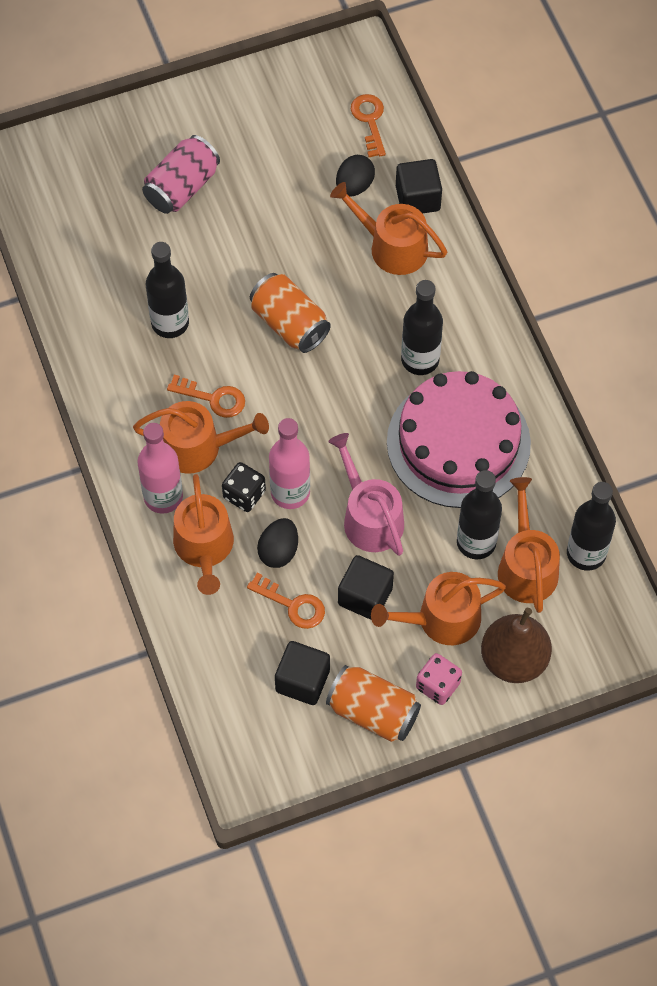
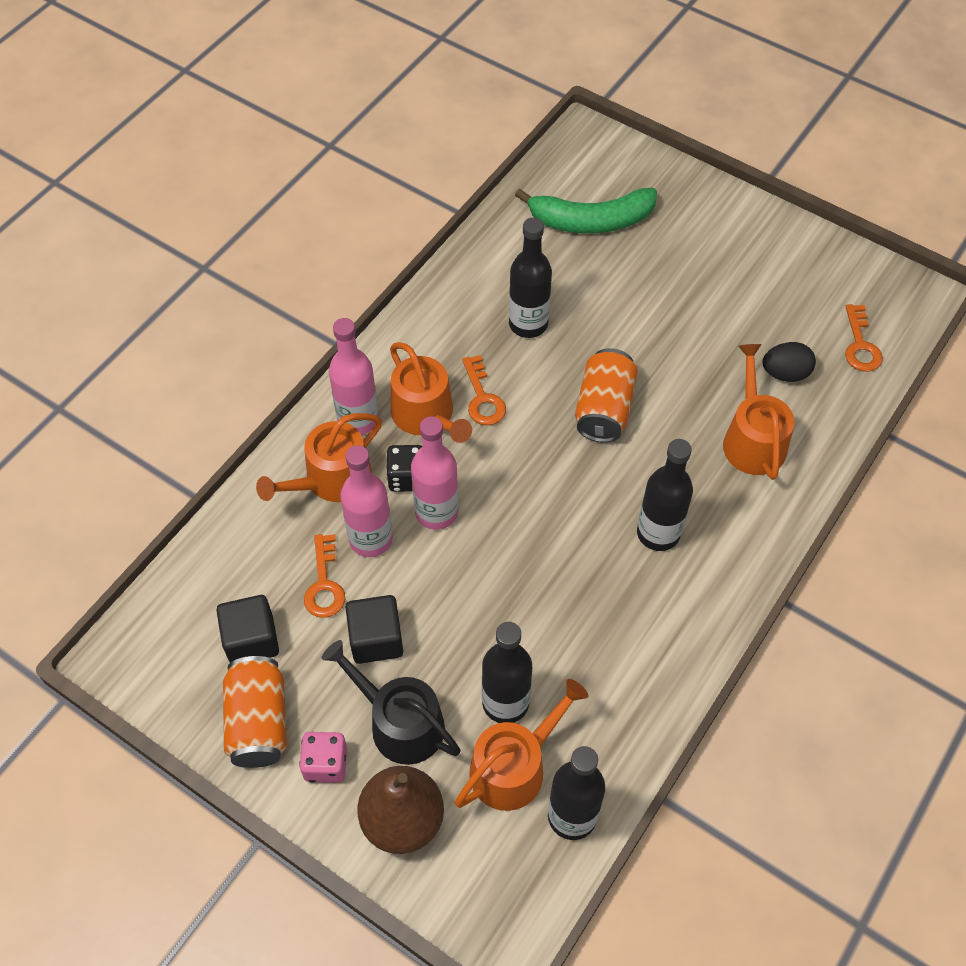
camera: 55 degrees right, 5 degrees down
(106, 213) = (591, 221): none -> green banana
(182, 187) = (663, 255): pink can -> none
(278, 551) = (371, 539): black egg -> pink bottle
(369, 121) = (860, 345): orange key -> orange key turned 135 degrees clockwise
(369, 517) = (461, 592): pink watering can -> none
(418, 198) = (820, 429): black cube -> none
(441, 619) = (399, 722): orange watering can -> black watering can
(458, 443) = (599, 620): pink cake -> none

